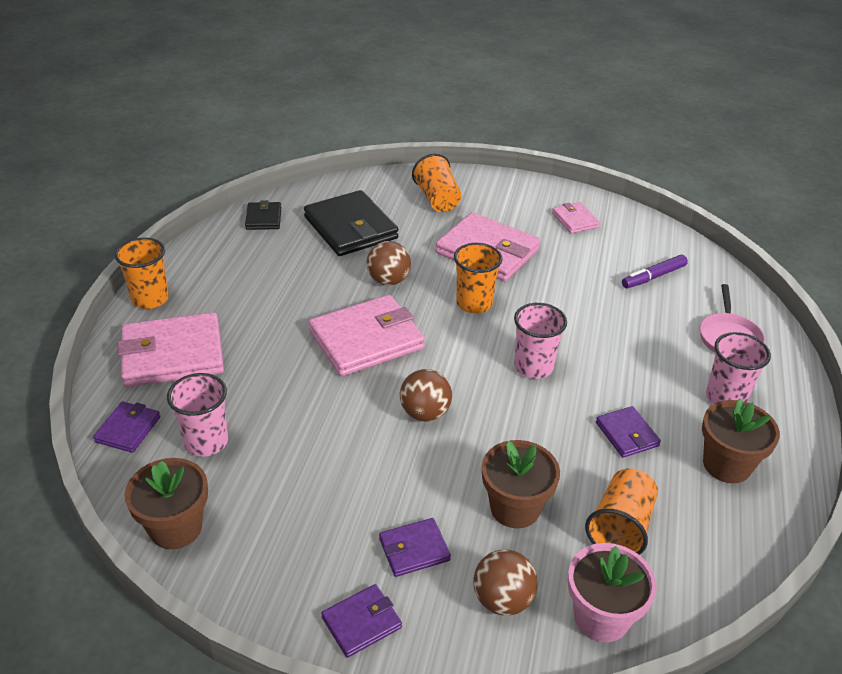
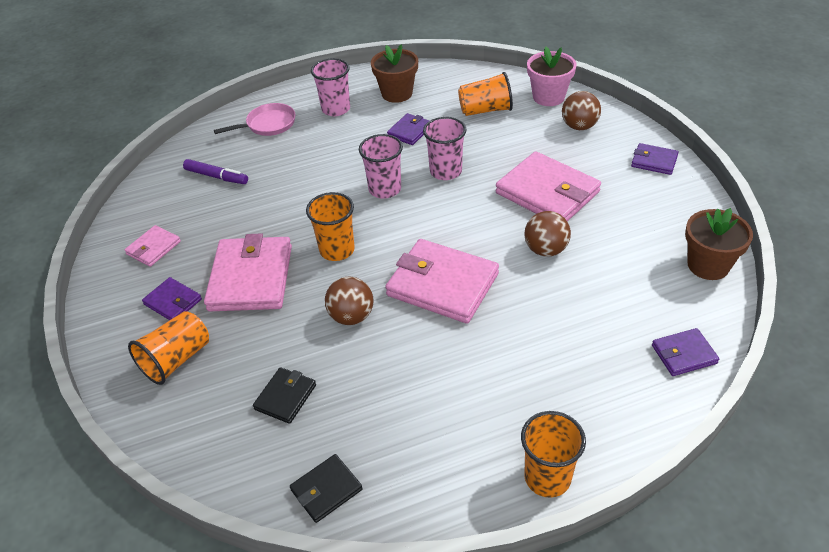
camera: 120 degrees left, 5 degrees up
(173, 354) = (589, 393): pink wallet -> pink wallet (547, 193)
(206, 442) = (637, 301): pink cup -> pink cup (445, 171)
(350, 228) = (285, 397): black wallet -> black wallet, size x0.51
(414, 549) = (590, 166): purple wallet -> purple wallet (173, 302)
(425, 413) = (485, 214): brown ball -> brown ball (545, 250)
(515, 508) = (516, 146): brown flower pot -> none

